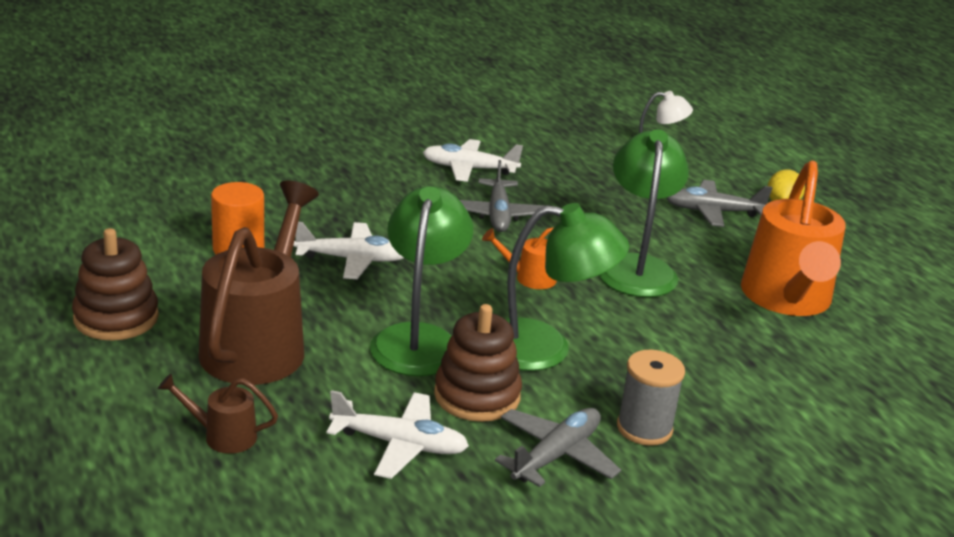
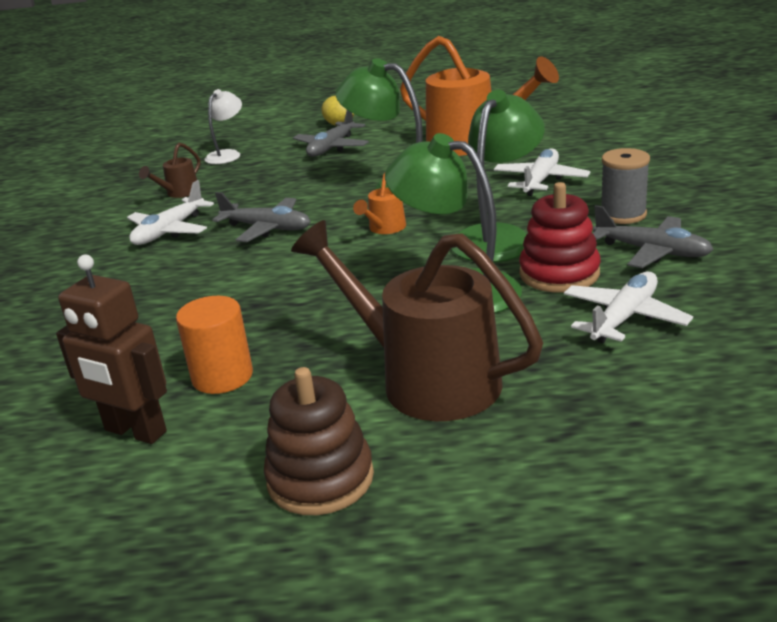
camera: 60 degrees left, 0 degrees up
(160, 231) = (135, 431): none -> brown robot
(222, 436) = (590, 415): brown watering can -> brown watering can (179, 193)
(353, 260) = (295, 309): white plane -> white plane (541, 181)
(477, 396) = (559, 274): brown stacking toy -> red stacking toy
(556, 455) = (652, 252): grey plane -> grey plane turned 150 degrees clockwise

